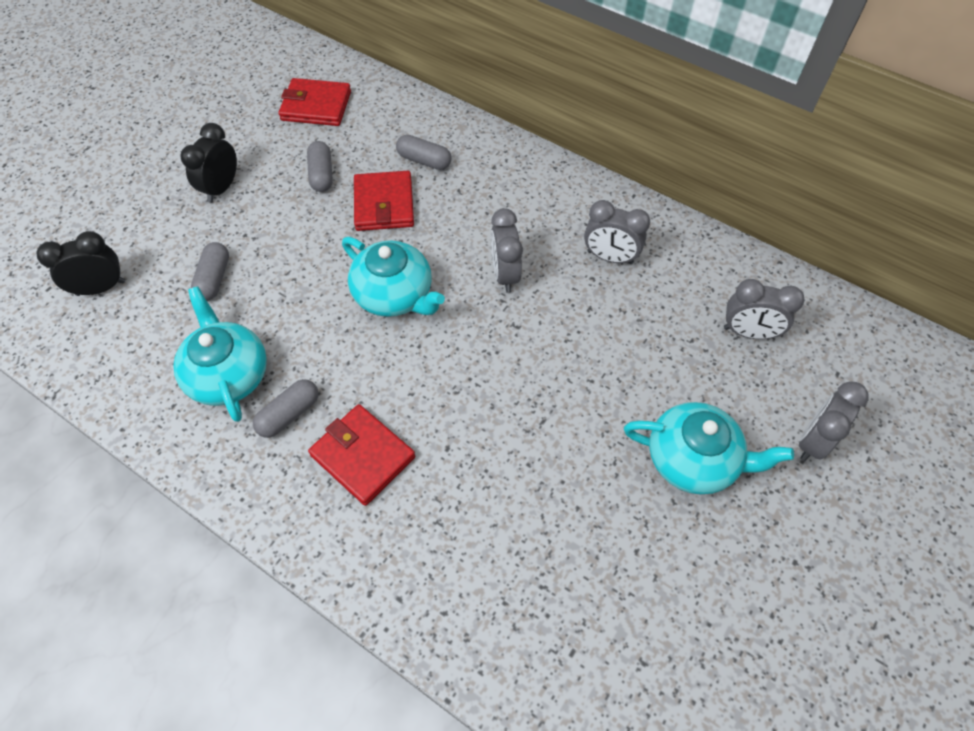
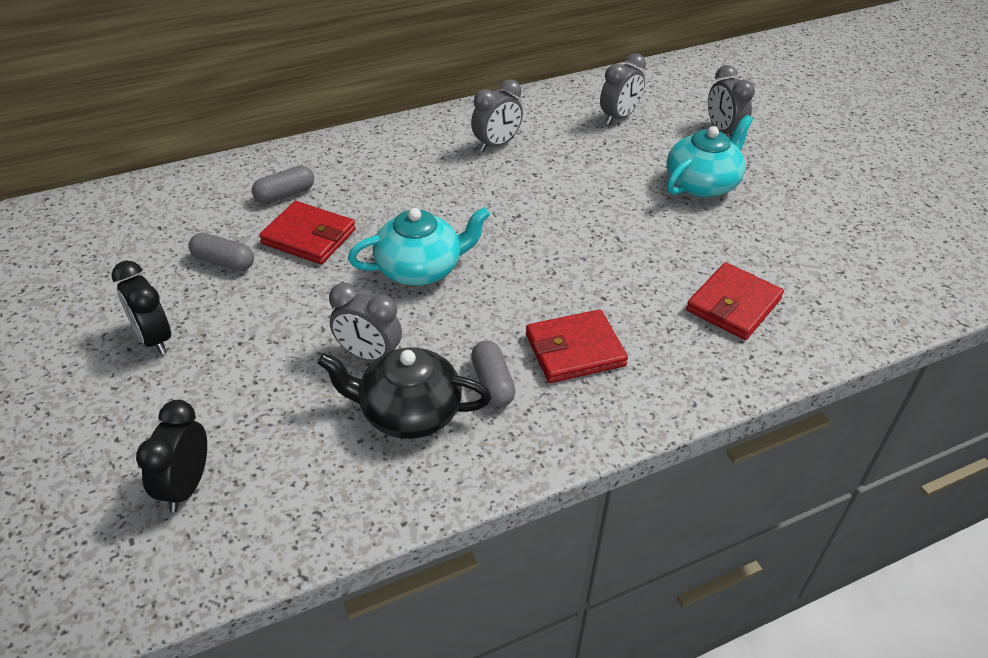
camera: 60 degrees left, 15 degrees down
(214, 278) = (274, 384): grey capsule -> none
(228, 374) = (408, 412): turquoise teapot -> black teapot
(316, 106) = (126, 233): red wallet -> red wallet (733, 305)
(505, 274) = (460, 200): grey clock -> grey clock (369, 355)

